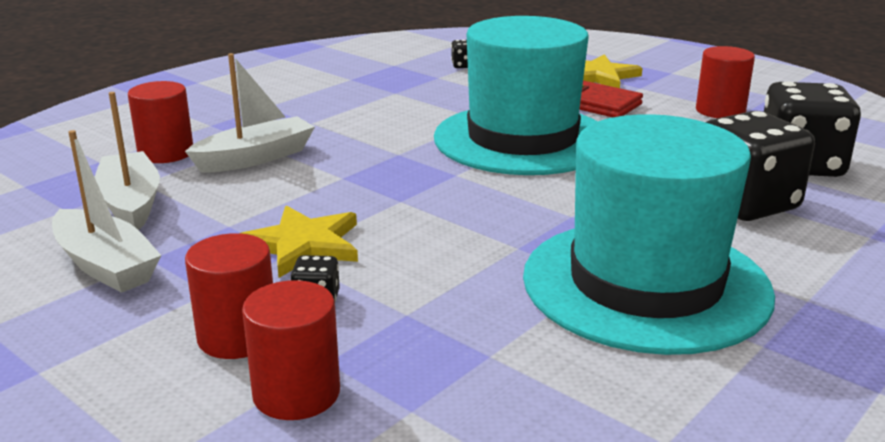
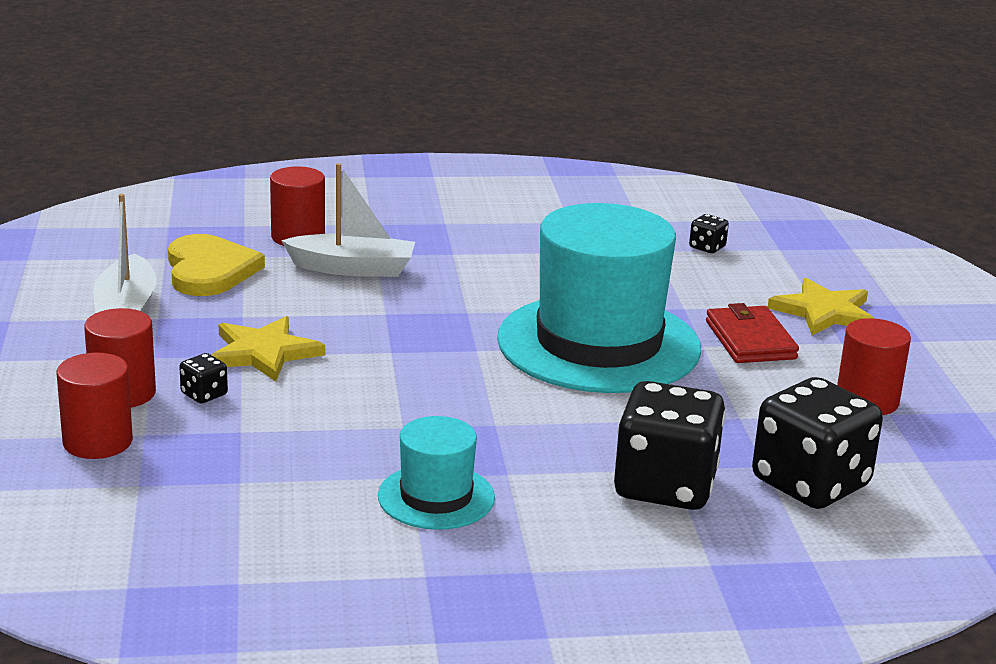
camera: 40 degrees right, 0 degrees up
(131, 204) = (209, 270): white boat -> yellow heart
(645, 284) = (436, 497): turquoise hat -> turquoise hat, size x0.49

